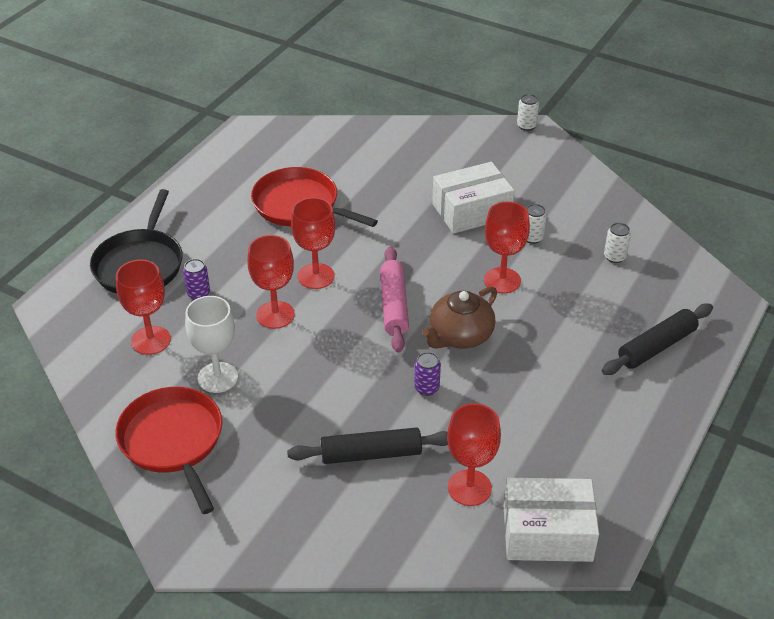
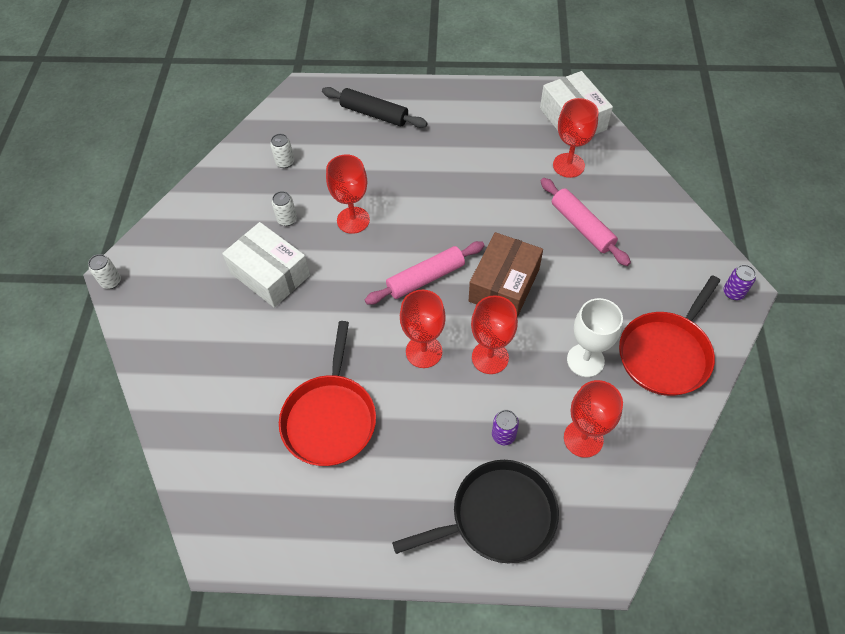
camera: 115 degrees left, 15 degrees up
(344, 357) = (504, 285): none -> brown box
(371, 454) = (582, 226): black rolling pin -> pink rolling pin
(426, 388) = (499, 221): purple can -> purple can (733, 292)
(460, 336) = (433, 222): brown teapot -> none

